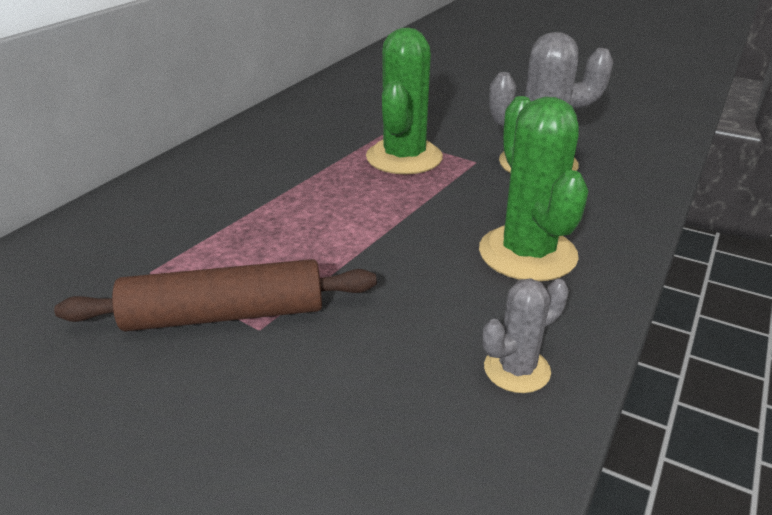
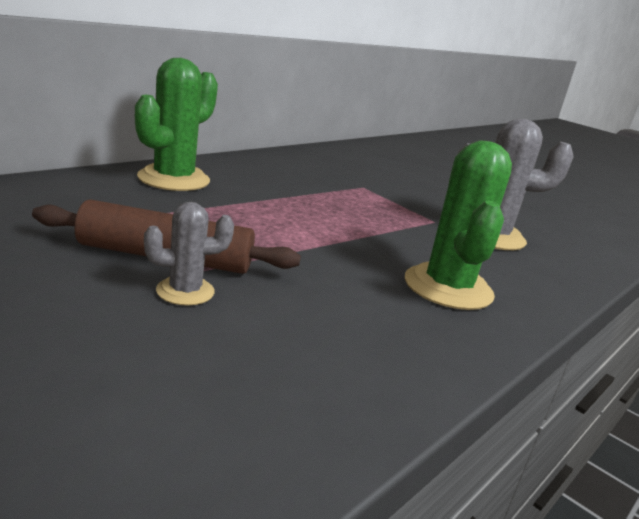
camera: 10 degrees right, 10 degrees down
(404, 157) = (373, 204): green cactus -> green cactus (174, 179)
(517, 369) = (395, 358): grey cactus -> grey cactus (185, 291)

